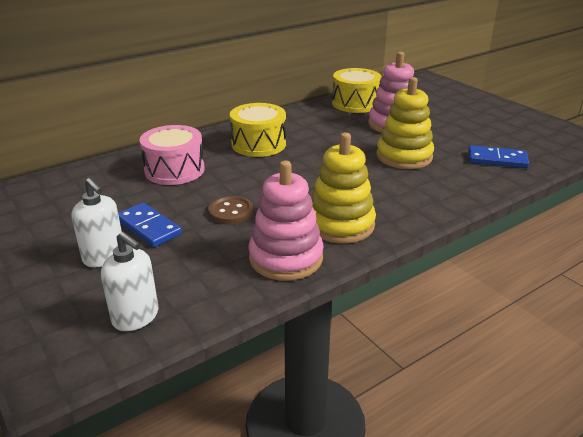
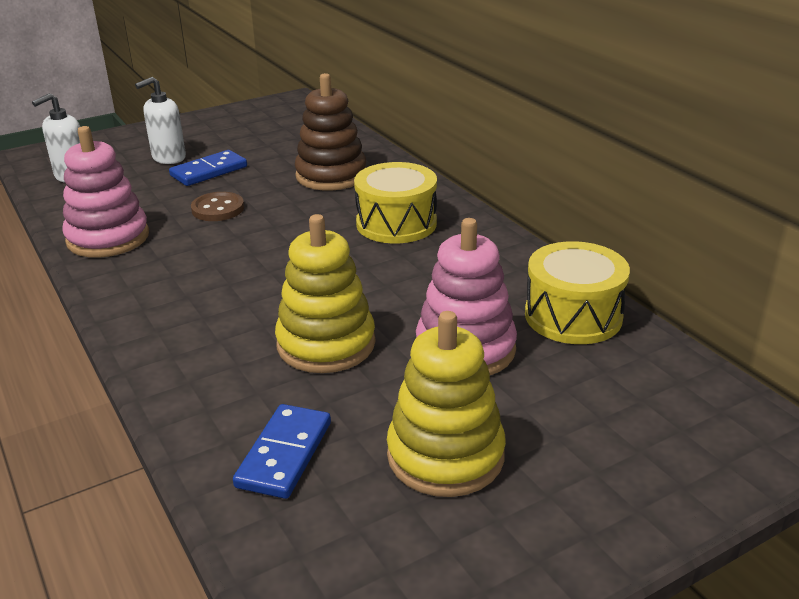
camera: 95 degrees right, 0 degrees up
(174, 170) = (331, 175): pink drum -> brown stacking toy
(340, 224) = (153, 273): yellow stacking toy -> yellow stacking toy (445, 455)

